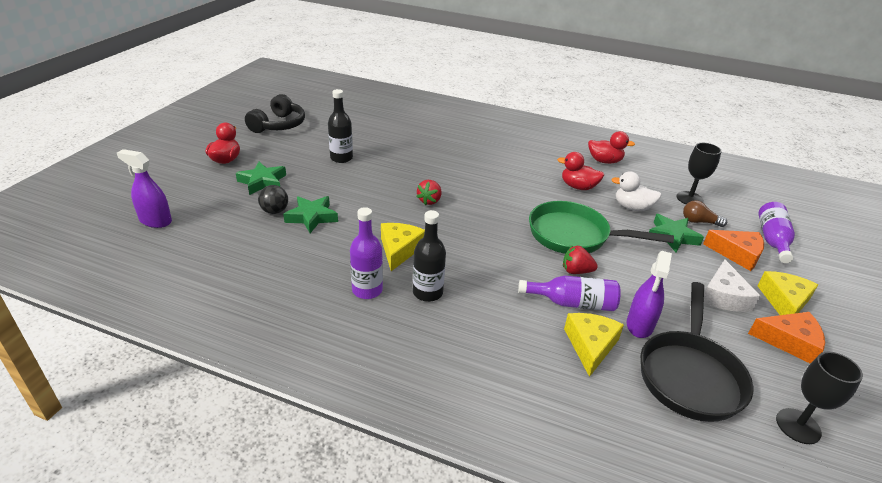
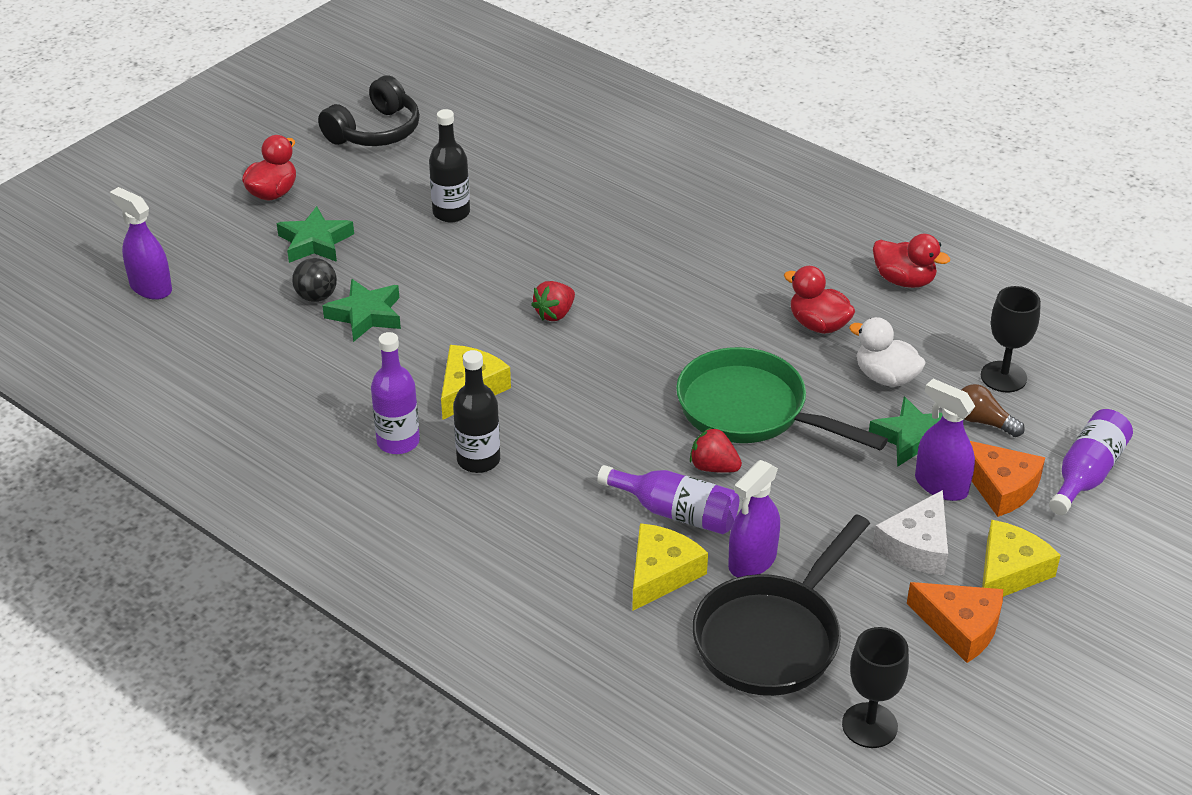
camera: 20 degrees right, 5 degrees up
(707, 259) = (940, 485): none -> purple spray bottle

